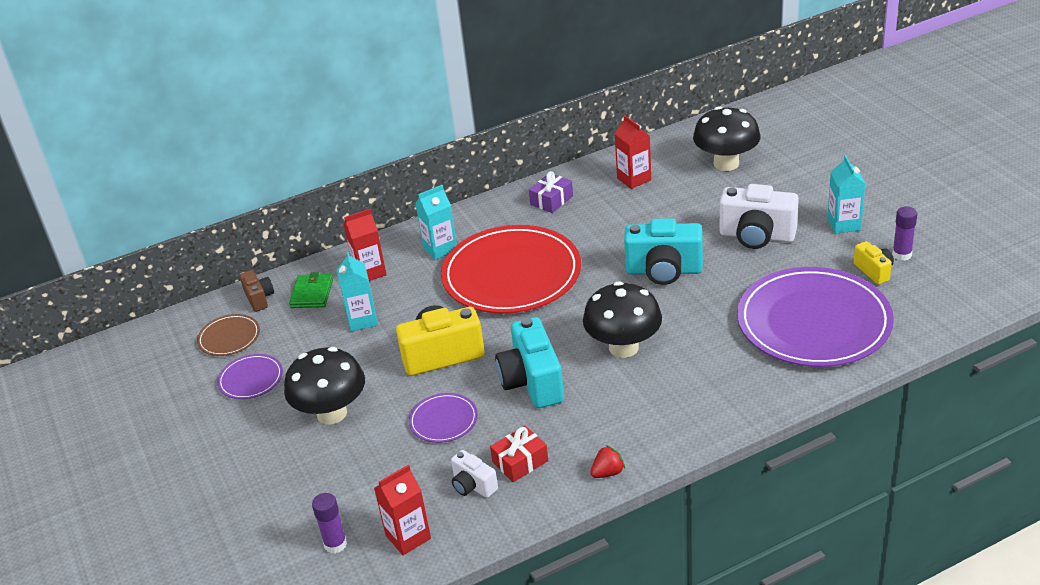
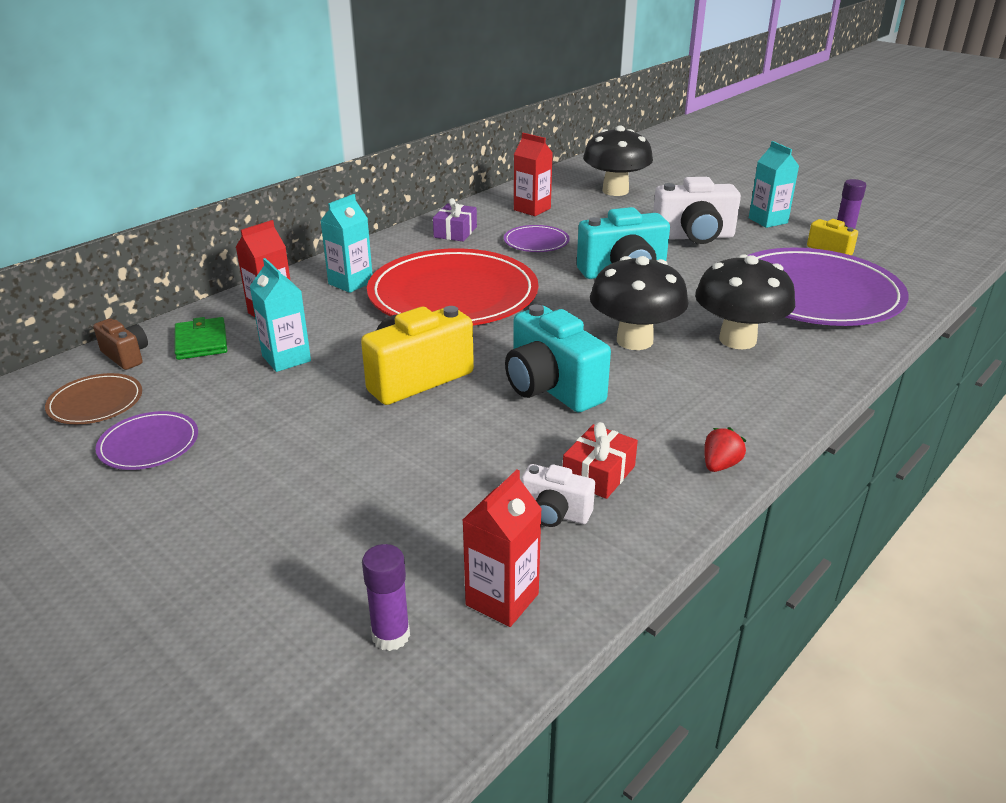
camera: 25 degrees left, 5 degrees down
(332, 413) = (295, 464): black mushroom -> black mushroom (737, 340)
(443, 420) = (462, 445): purple plate -> purple plate (536, 242)

